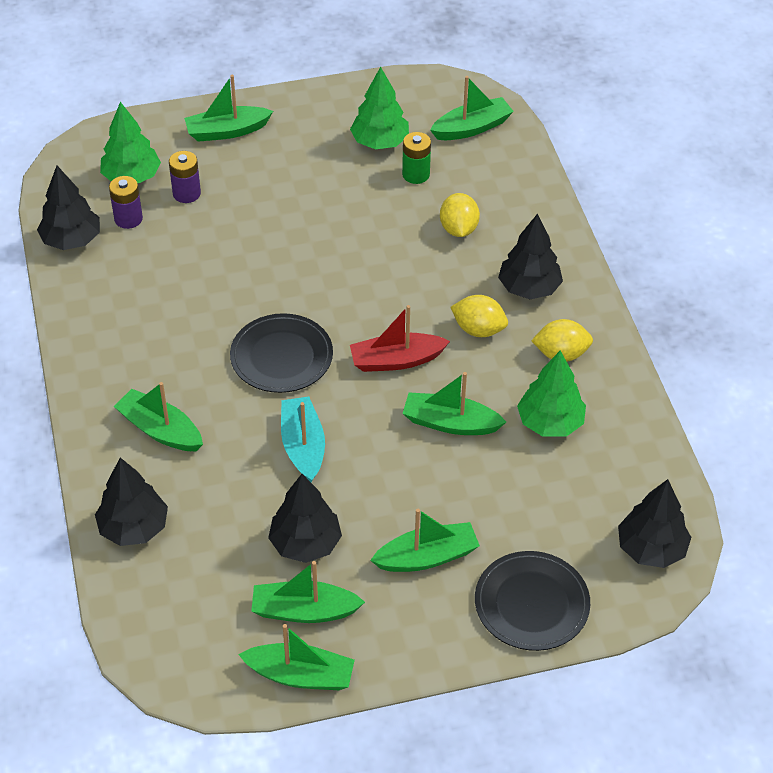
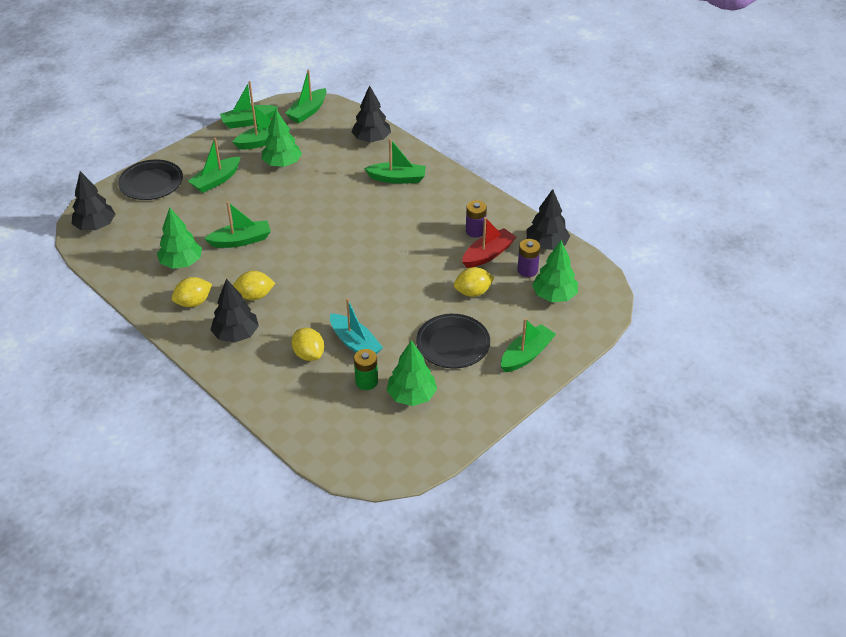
camera: 150 degrees right, 5 degrees down
(186, 193) = (508, 300): purple battery -> purple battery (475, 231)
(216, 220) = (473, 292): none -> yellow lemon
(281, 356) = (363, 235): black plate -> black plate (453, 343)
(303, 446) = (316, 200): turquoise boat -> turquoise boat (355, 343)
(305, 543) = (282, 163): black tree -> green tree
(396, 360) = (294, 259): red boat -> red boat (488, 254)
(472, 128) = (351, 440): green boat -> green boat (307, 111)

